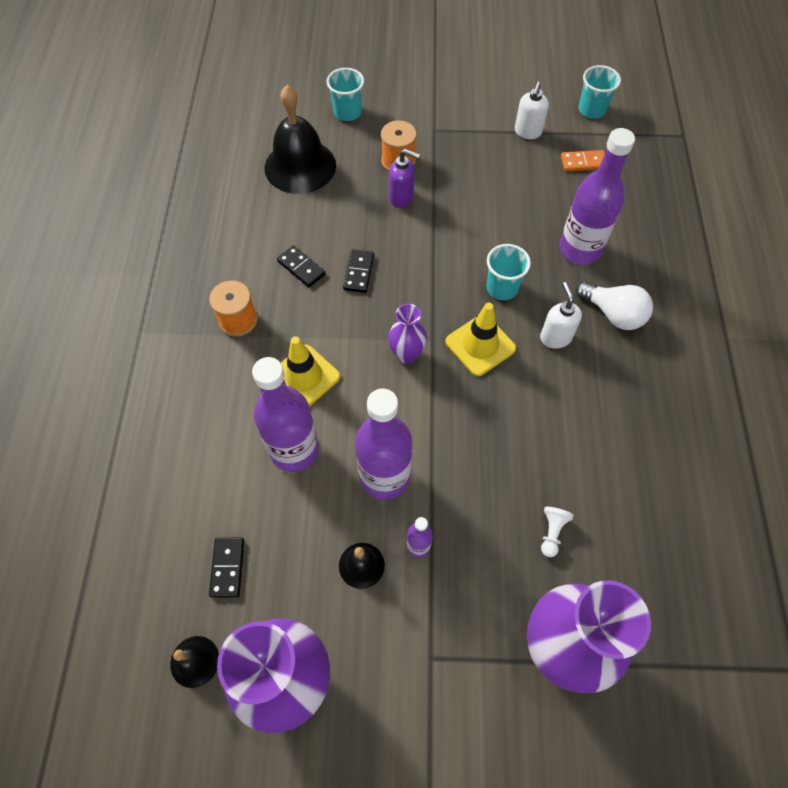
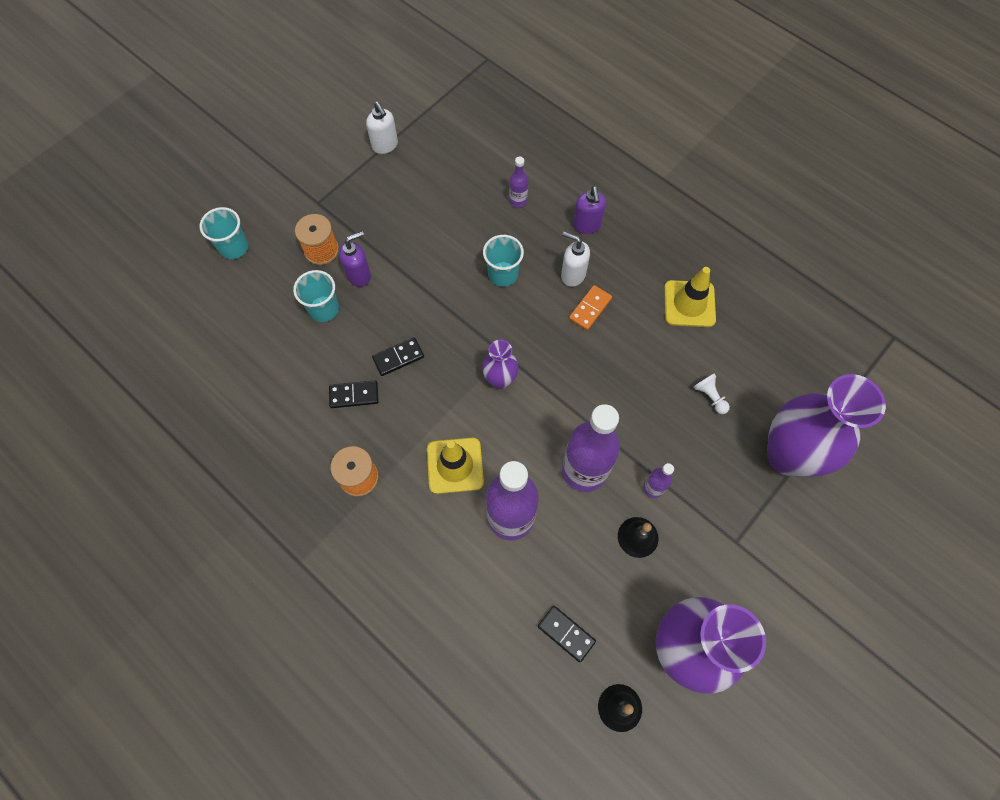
camera: 50 degrees left, 5 degrees up
(300, 166) = (252, 322): black bell -> none
(359, 272) = (398, 357): black domino -> black domino turned 75 degrees counterclockwise
(480, 345) = (536, 326): yellow traffic cone -> yellow traffic cone (689, 304)
(579, 249) = (518, 201): purple bottle -> purple bottle, size x0.45
(583, 162) = (448, 135): orange domino -> orange domino (590, 309)
(592, 110) = (408, 90): turquoise cup -> turquoise cup (324, 309)
(613, 314) = (587, 225): white light bulb -> purple soap dispenser

